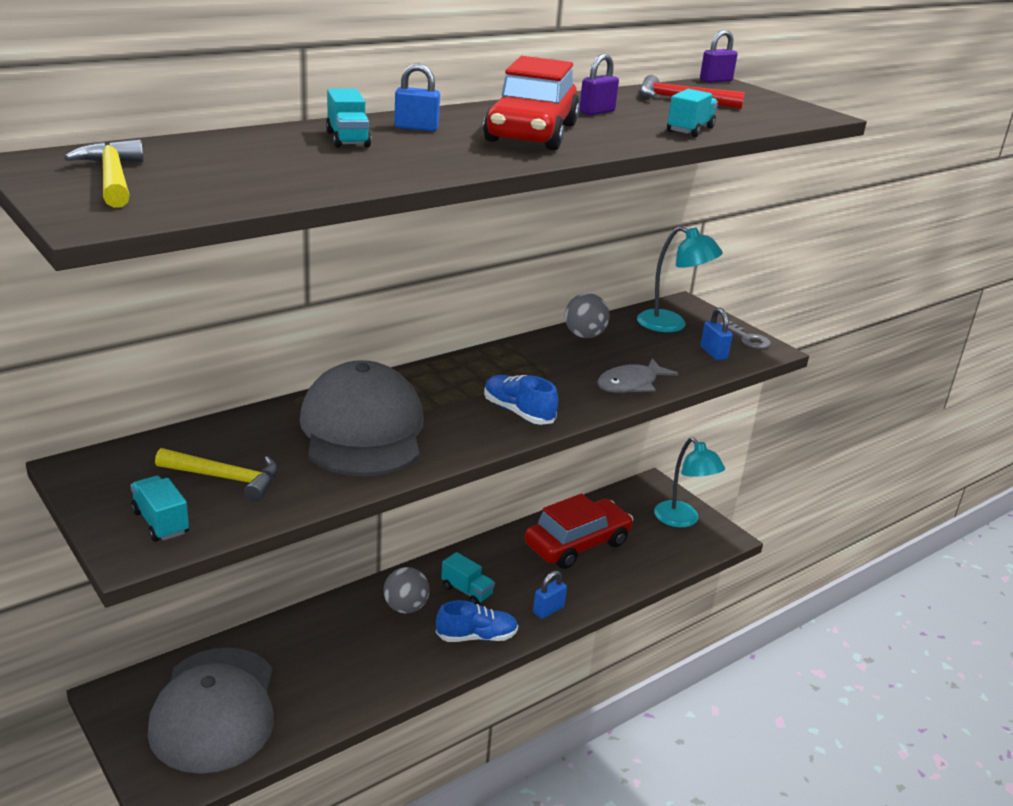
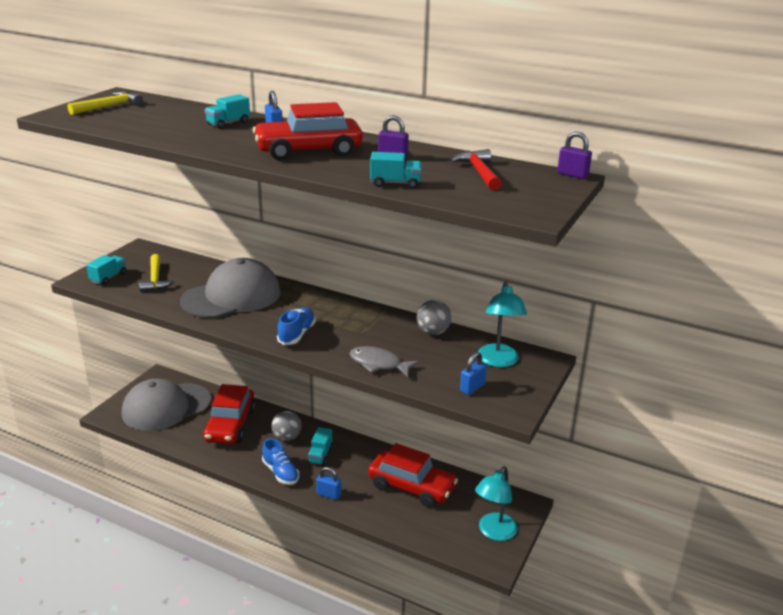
camera: 65 degrees right, 0 degrees up
(330, 652) = (230, 425): none -> red car
(748, 339) = (520, 399): grey key -> none

